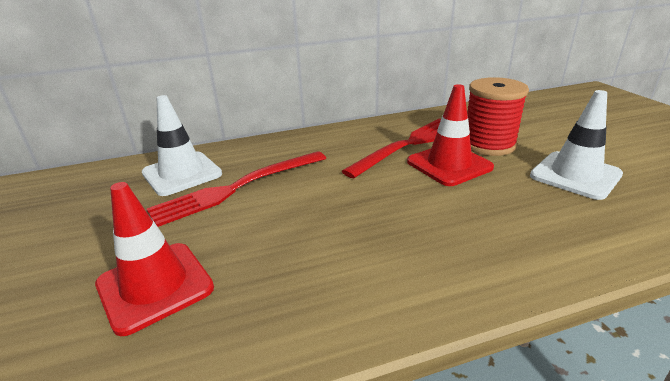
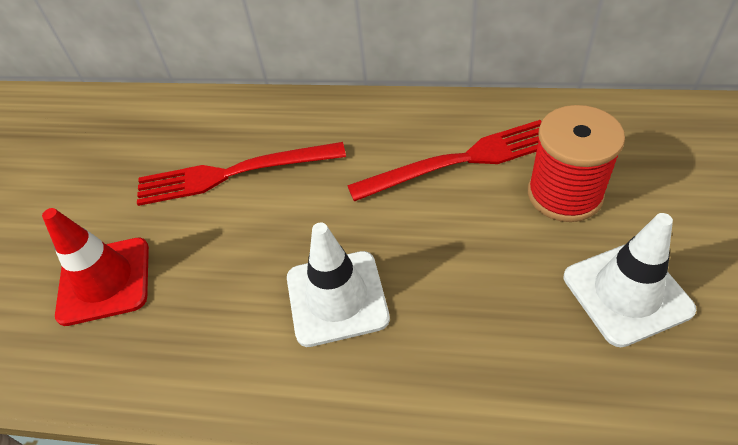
camera: 30 degrees right, 20 degrees up
(182, 173) = (194, 131): white traffic cone -> white traffic cone (337, 298)
(449, 164) = (481, 215): red traffic cone -> none

